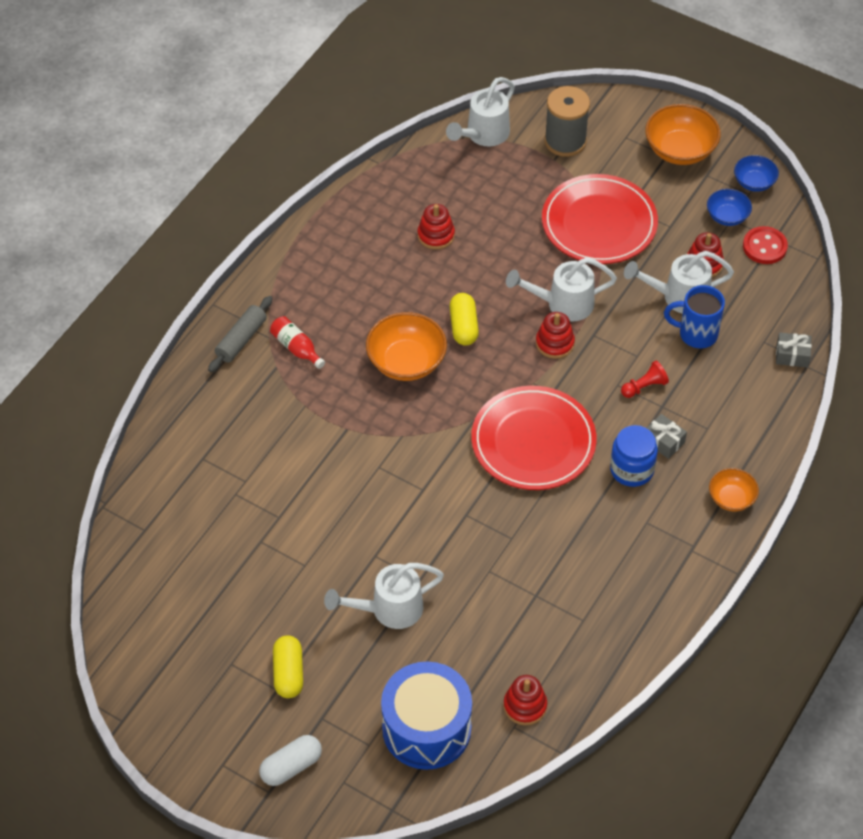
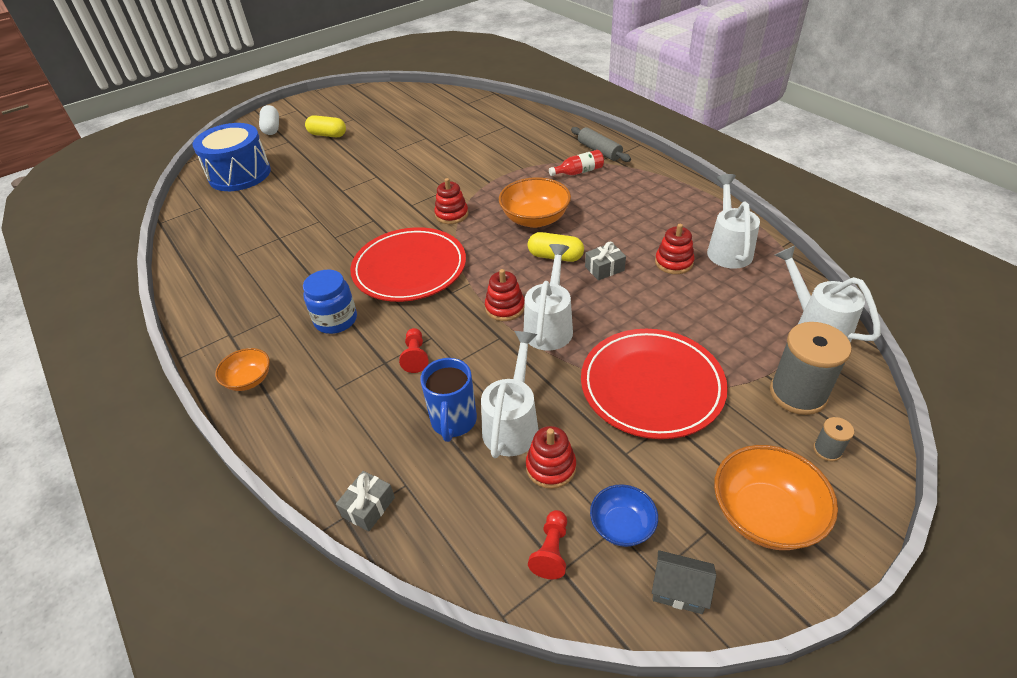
camera: 115 degrees right, 10 degrees down
(389, 609) = (332, 175): white watering can -> white watering can (728, 249)
(525, 706) = (208, 214): red stacking toy -> red stacking toy (451, 214)
(611, 124) = (827, 450): none -> grey spool
(663, 441) = (346, 351): grey gift -> grey gift (604, 268)
(696, 334) = (453, 422): blue mug -> blue mug turned 150 degrees clockwise
(754, 182) = (679, 590): blue bowl -> grey house
(764, 247) = (551, 551): red button -> red pawn

